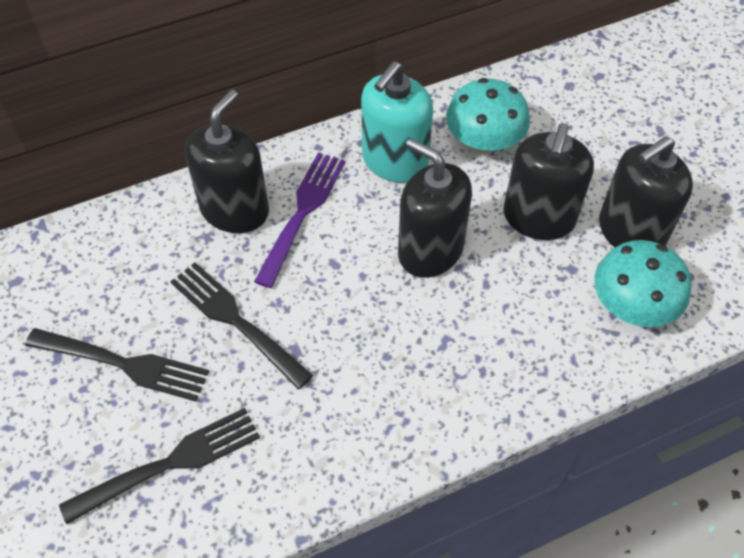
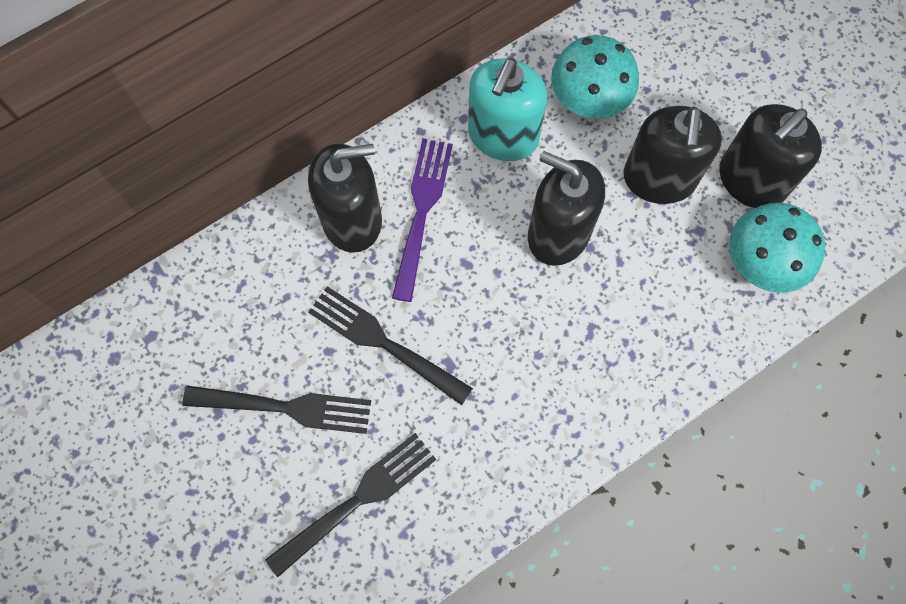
camera: 10 degrees left, 15 degrees up
(235, 210) = (352, 219): black soap dispenser -> black soap dispenser turned 60 degrees clockwise

